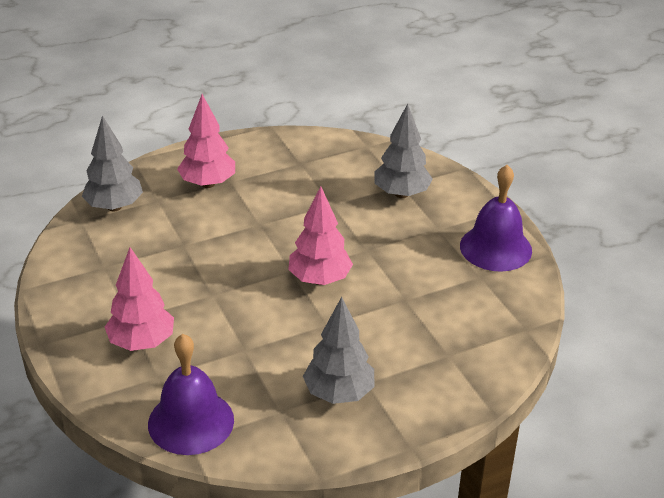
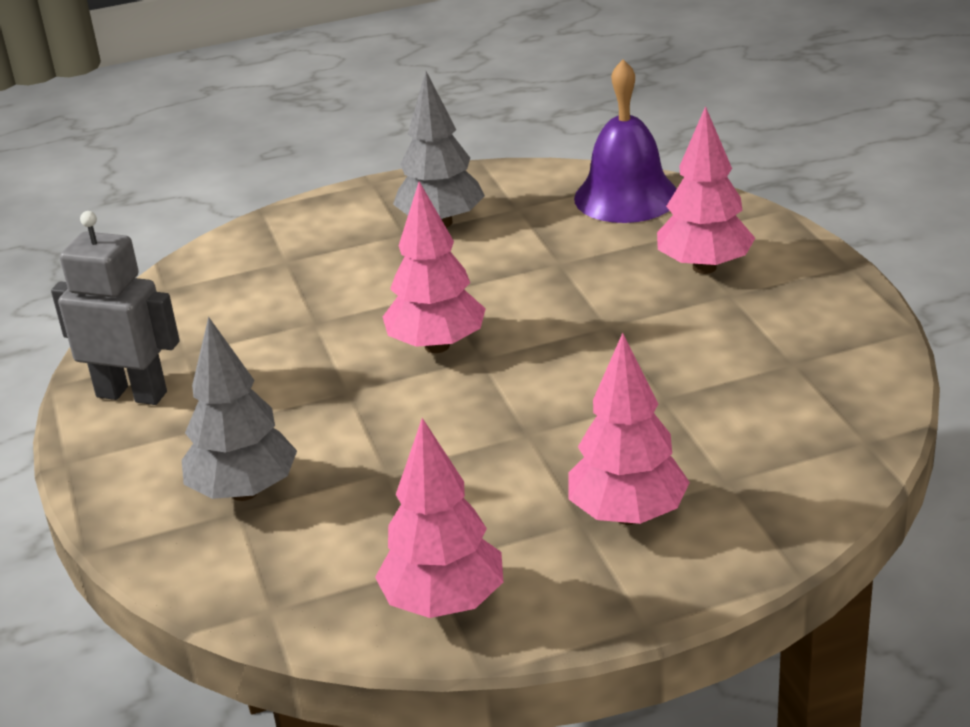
camera: 170 degrees left, 5 degrees down
(114, 207) = (809, 465): grey tree -> none
(290, 148) = (444, 603): none -> pink tree
(495, 248) = (132, 394): purple bell -> grey robot

